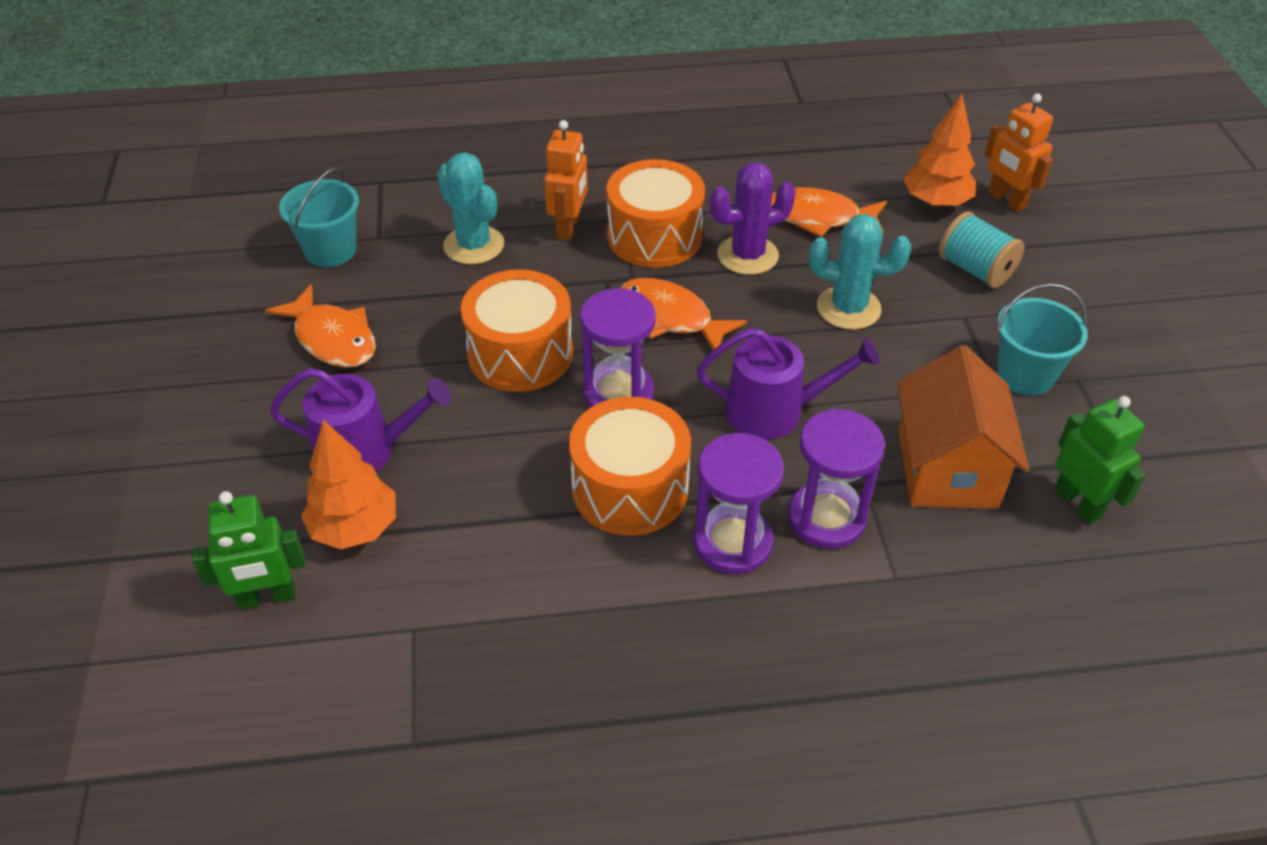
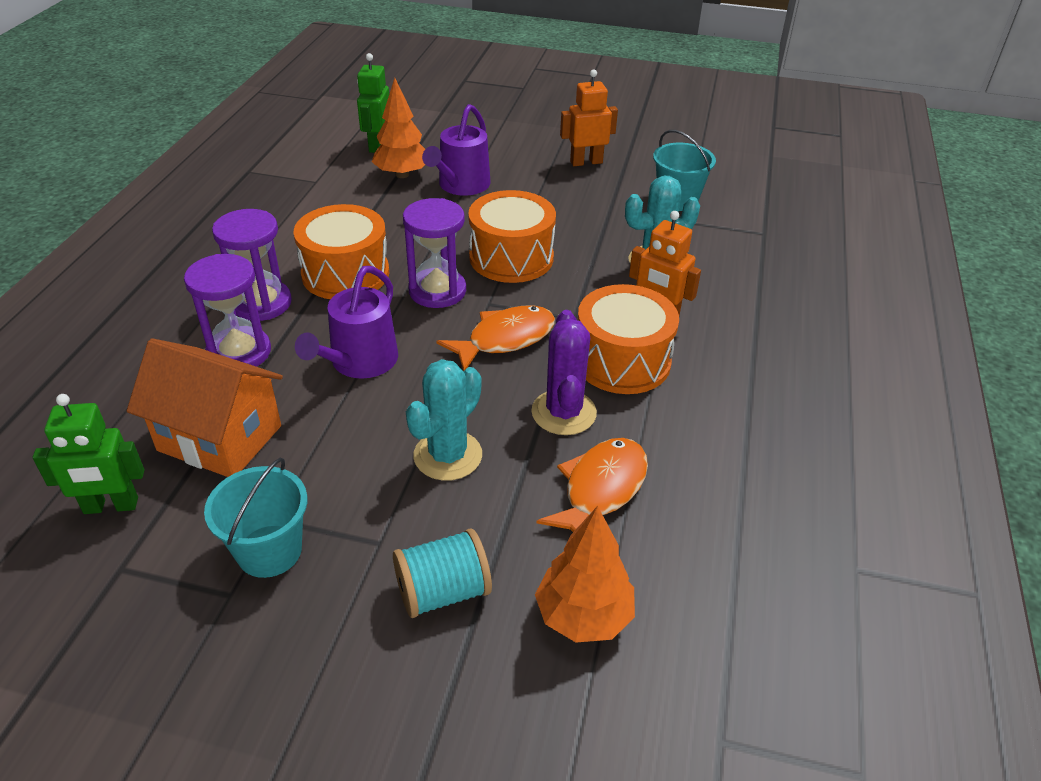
camera: 110 degrees right, 5 degrees down
(332, 338) = (576, 188): orange fish -> none
(1006, 200) = (555, 703): orange robot -> orange robot (586, 162)

